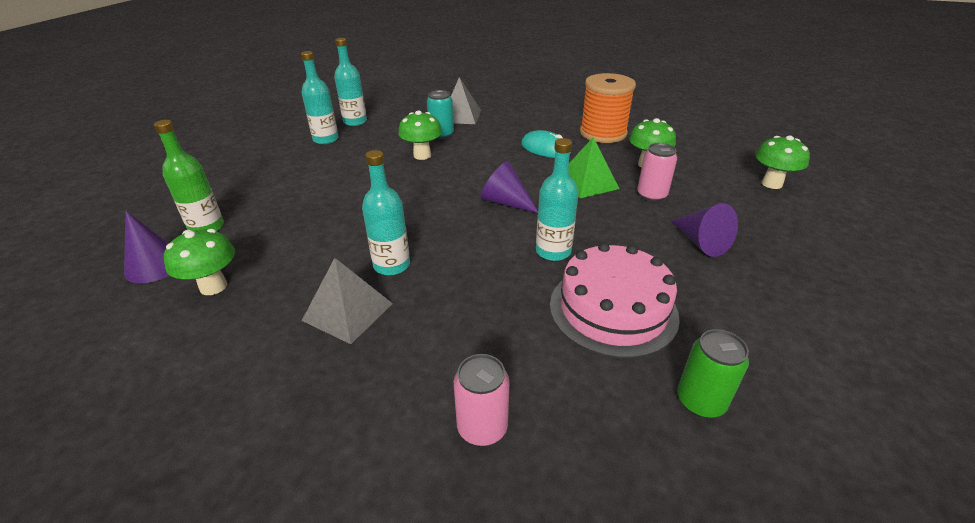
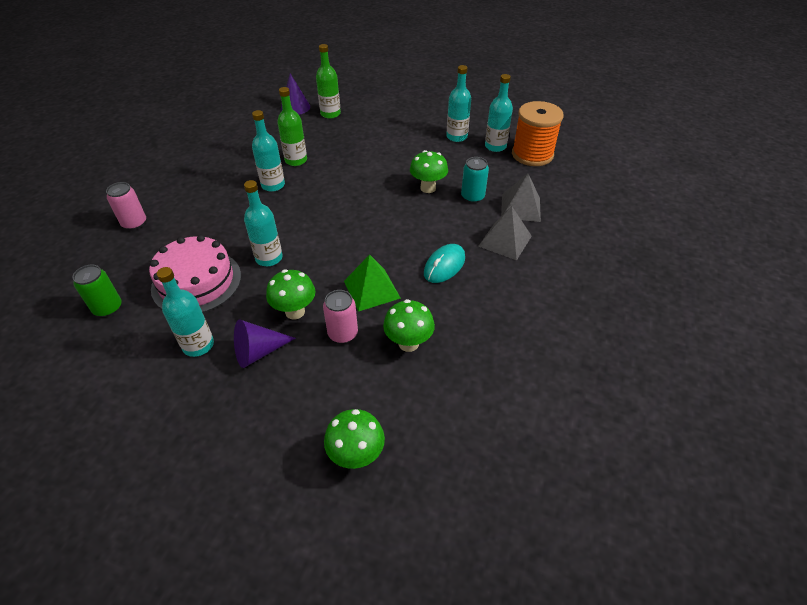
camera: 90 degrees right, 10 degrees up
(213, 286) = (271, 128): green mushroom -> green mushroom (295, 311)
(331, 250) = (296, 160): none -> green bottle
(348, 311) = (234, 174): grey pyramid -> grey pyramid (505, 241)
(505, 202) = (343, 235): purple cone -> none
(603, 133) = (489, 317): orange spool -> orange spool (532, 154)
(716, 288) = (198, 345): none -> turquoise bottle

